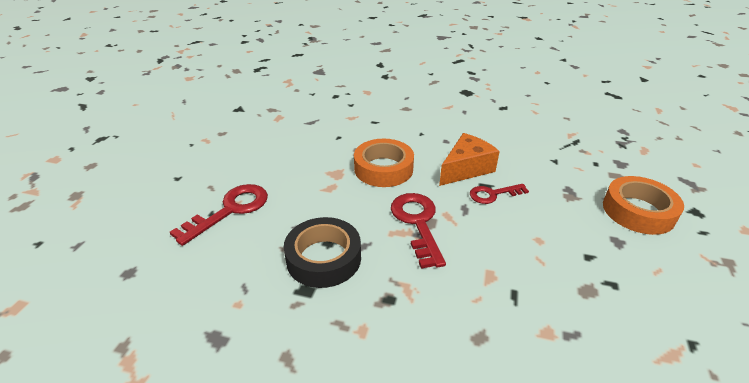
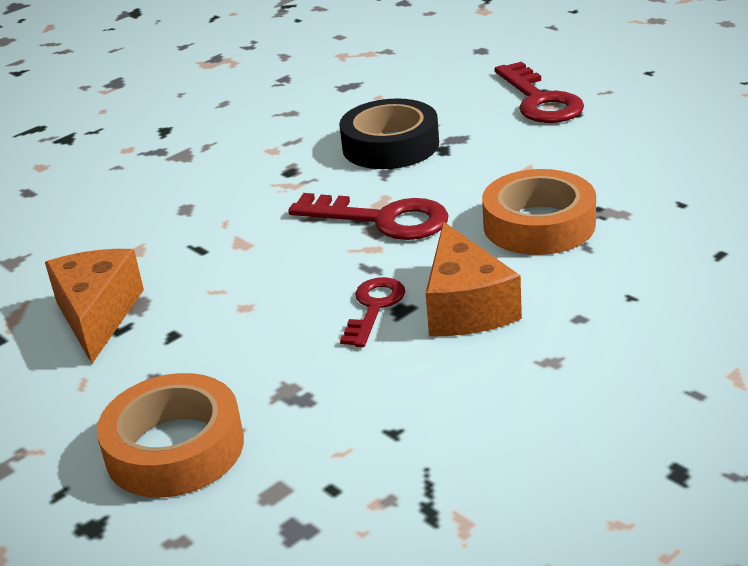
camera: 125 degrees right, 5 degrees down
(617, 304) = (98, 315): none -> orange cheese

